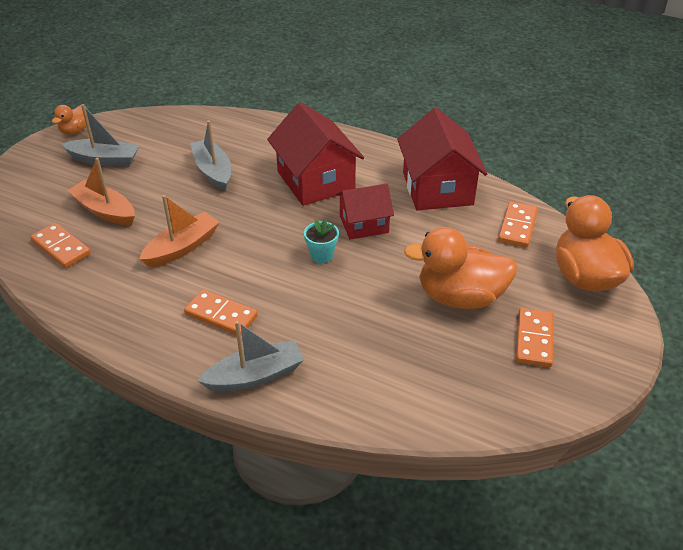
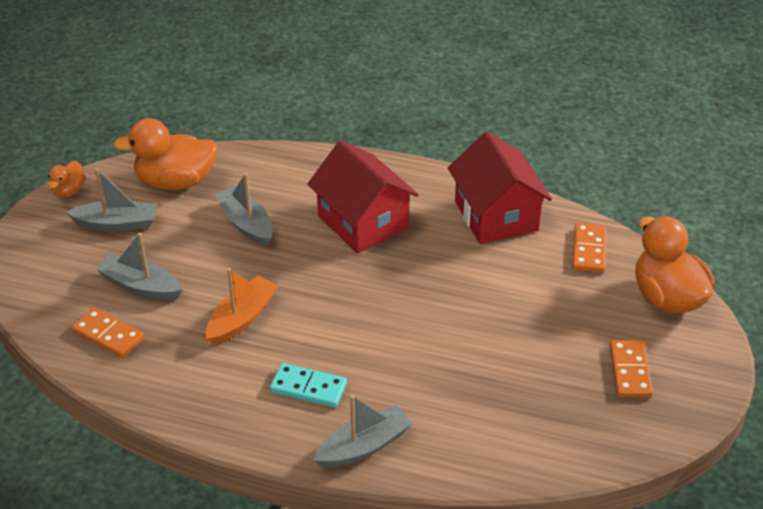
camera: 10 degrees left, 0 degrees up
(104, 211) = (141, 286): orange boat -> grey boat
(221, 315) = (308, 388): orange domino -> turquoise domino
(321, 255) = (394, 308): turquoise flower pot -> none
(364, 224) = (428, 267): red house -> none
(460, 297) = (547, 336): orange duck -> orange duck (176, 182)

